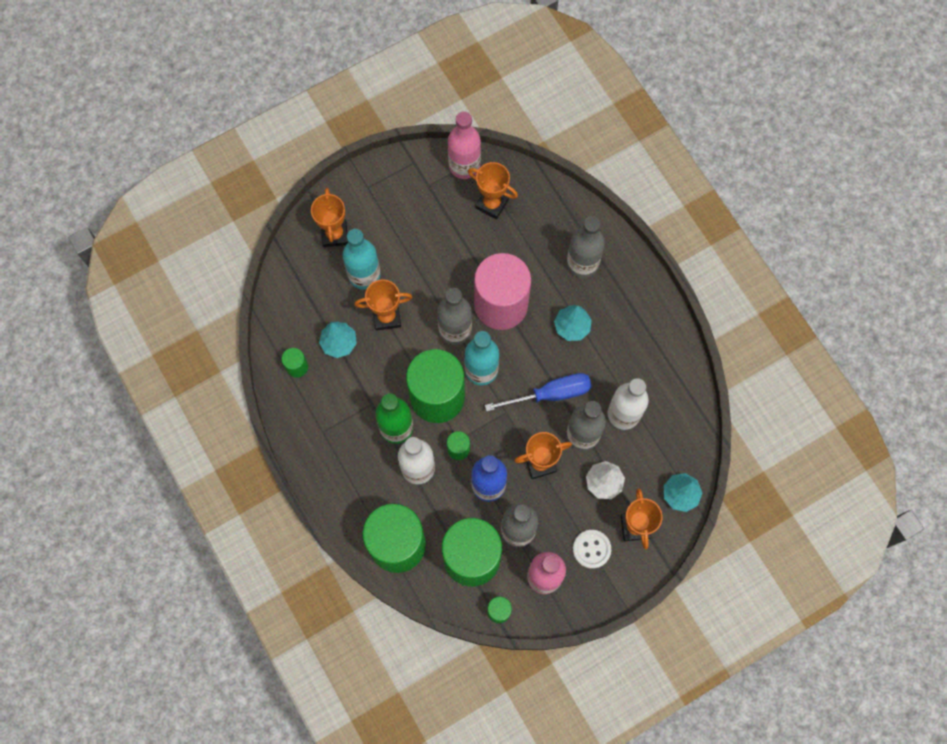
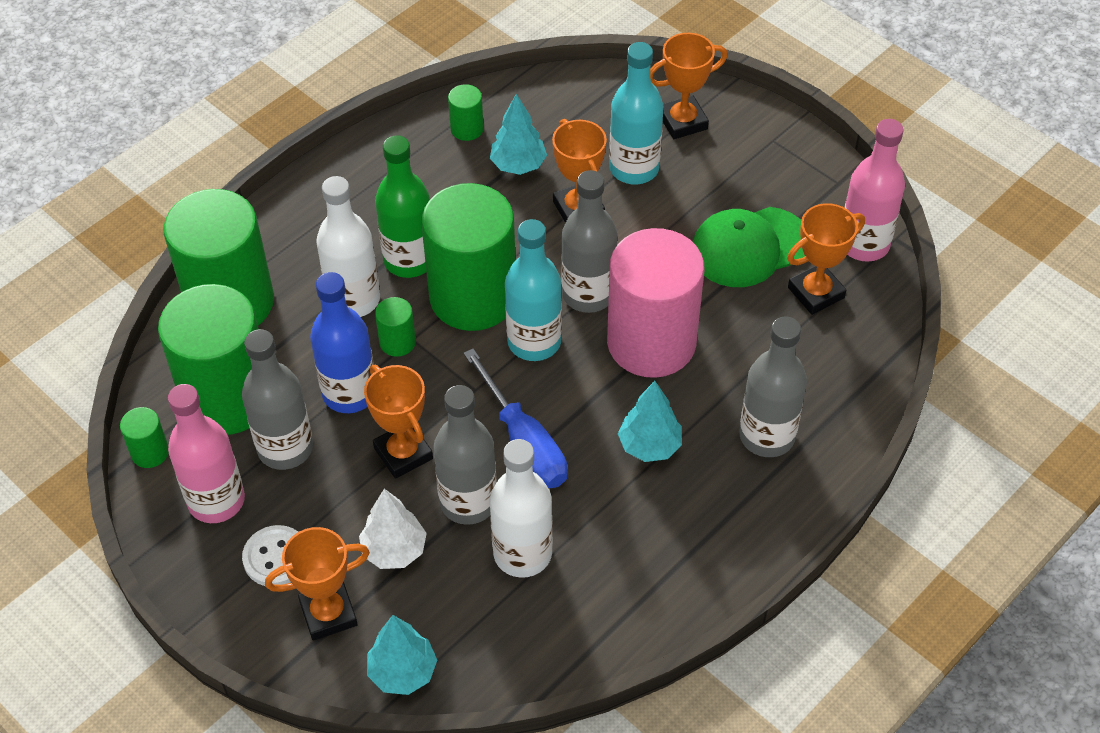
camera: 75 degrees right, 20 degrees down
(447, 228) = (749, 247): none -> green cap
(492, 204) = (816, 293): orange trophy -> orange trophy turned 45 degrees clockwise

